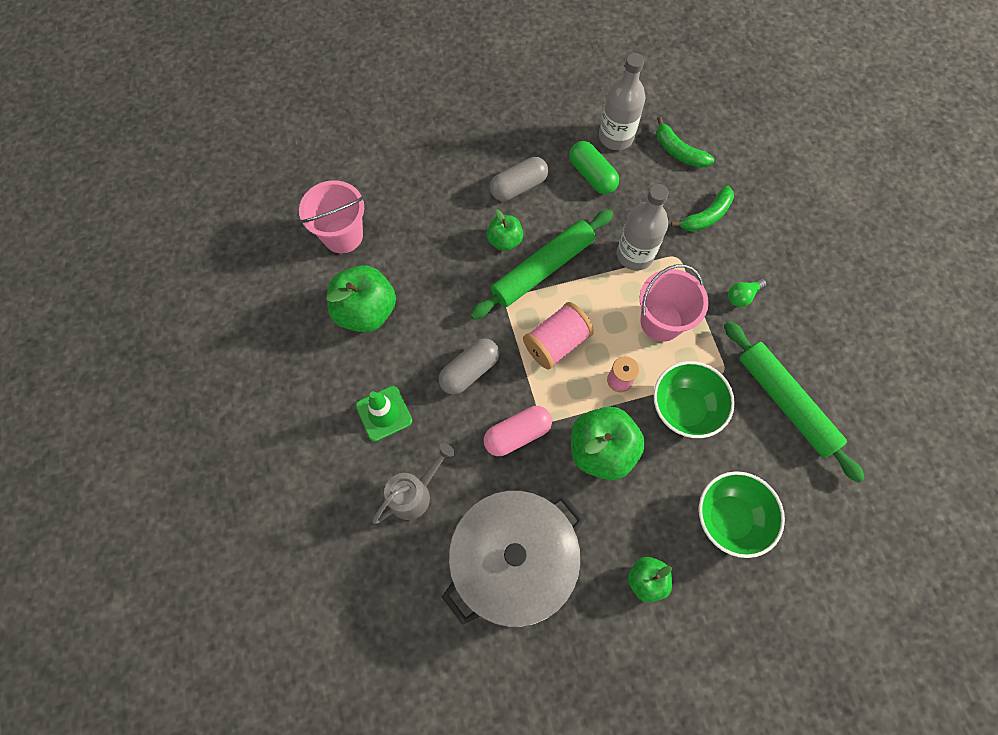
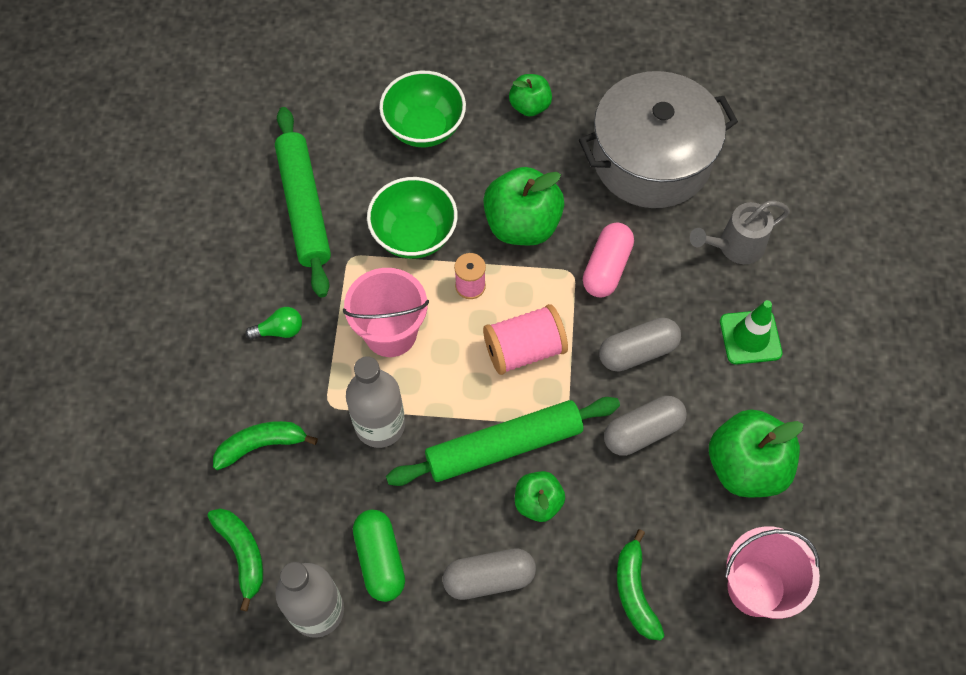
camera: 160 degrees left, 5 degrees down
(422, 208) = (635, 591): none -> green banana
(447, 311) = (642, 431): none -> grey capsule
(517, 434) = (606, 268): pink capsule -> pink capsule turned 60 degrees counterclockwise

